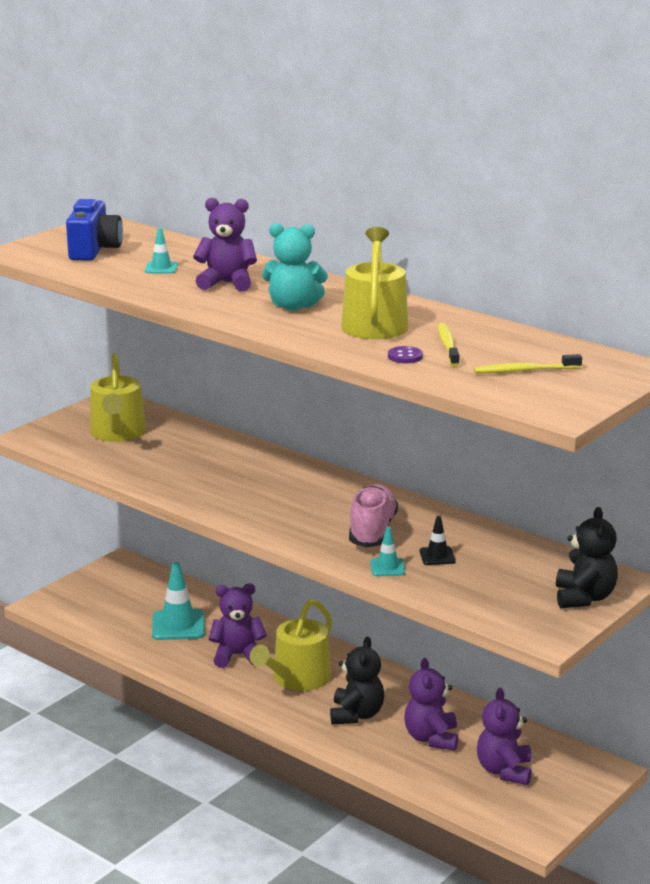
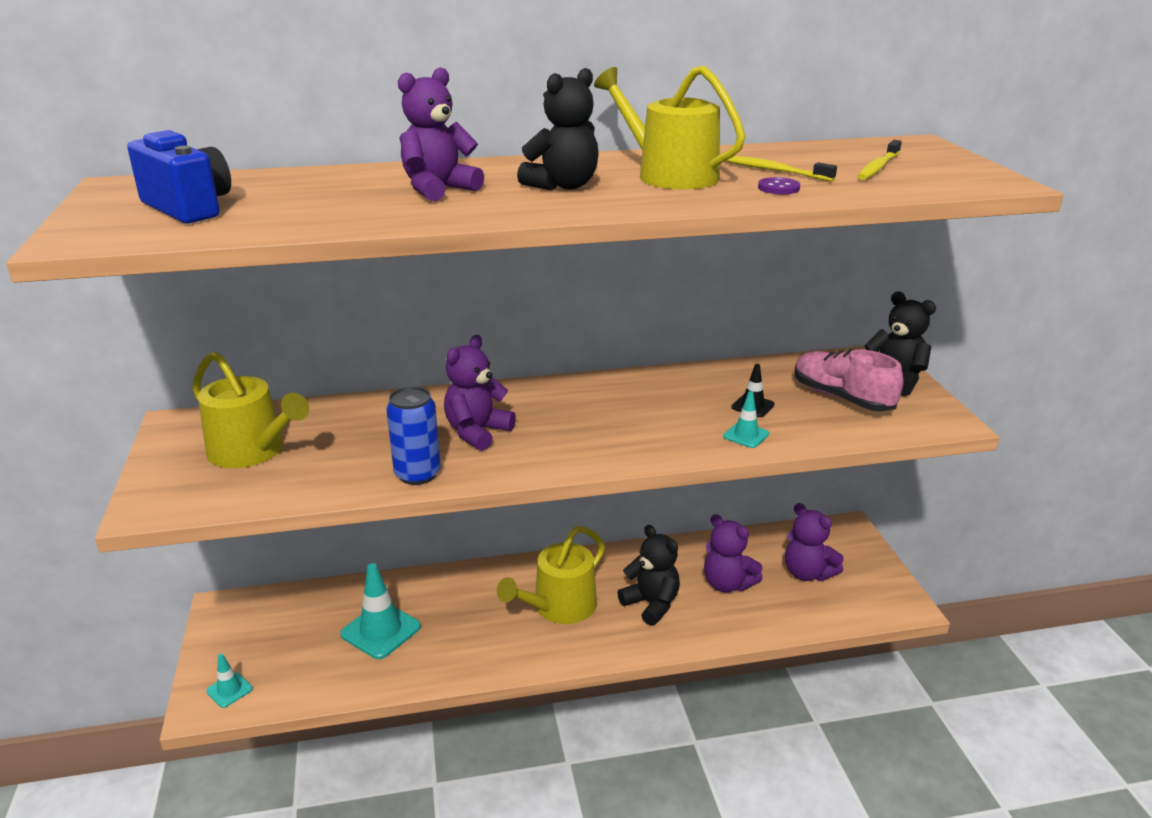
camera: 50 degrees left, 5 degrees up
(161, 268) = (324, 199): turquoise traffic cone -> turquoise traffic cone (229, 690)
(167, 486) = (417, 474): none -> blue can
(237, 655) = (479, 621): purple teddy bear -> purple teddy bear (477, 432)
(293, 306) = (563, 186): turquoise teddy bear -> black teddy bear
(297, 679) = (559, 607): yellow watering can -> yellow watering can turned 60 degrees clockwise
(372, 531) = (668, 413): pink shoe -> pink shoe (842, 398)

